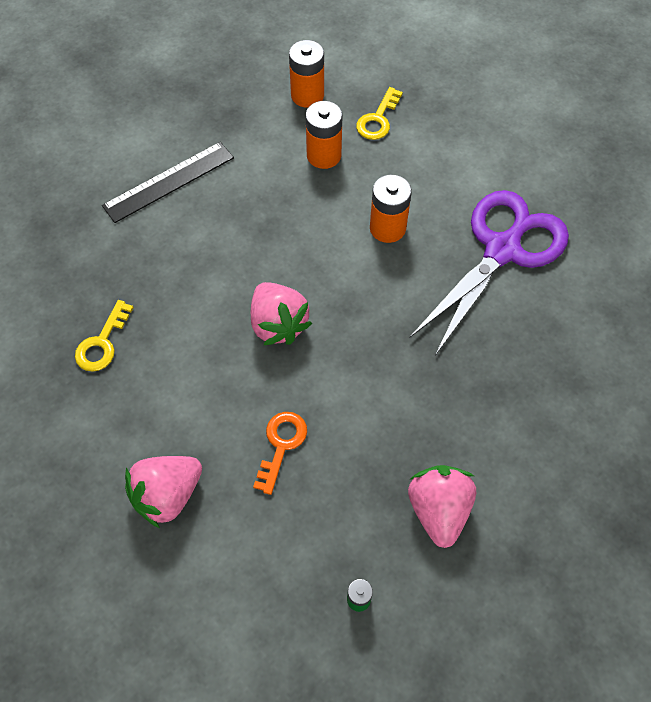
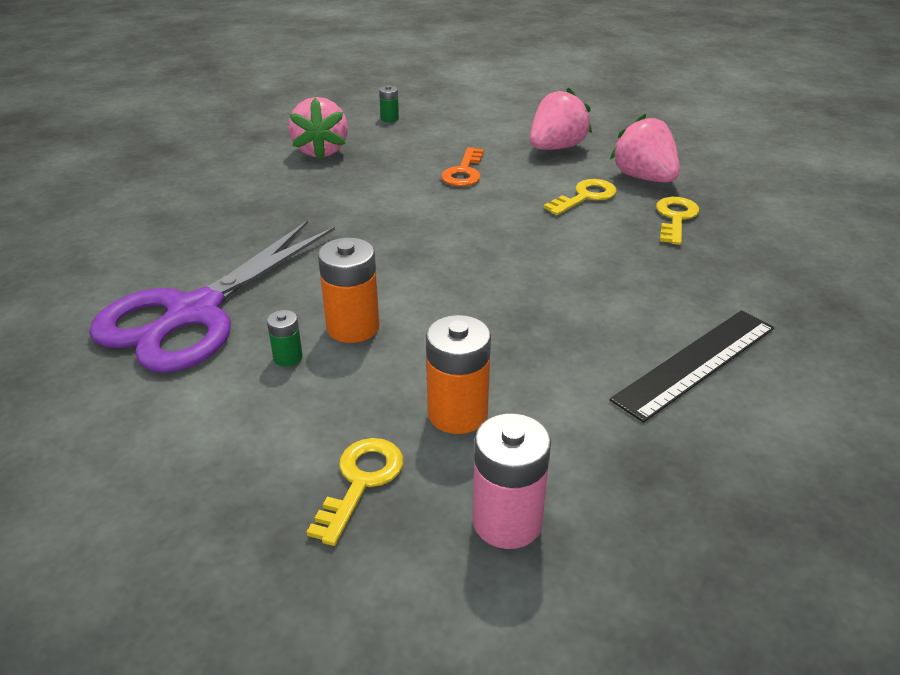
camera: 175 degrees right, 25 degrees down
(171, 385) = (585, 197): none -> yellow key
(278, 324) = (486, 239): pink strawberry -> pink strawberry (644, 178)
(307, 95) = (507, 521): orange battery -> pink battery
(428, 204) = (288, 357): none -> green battery

